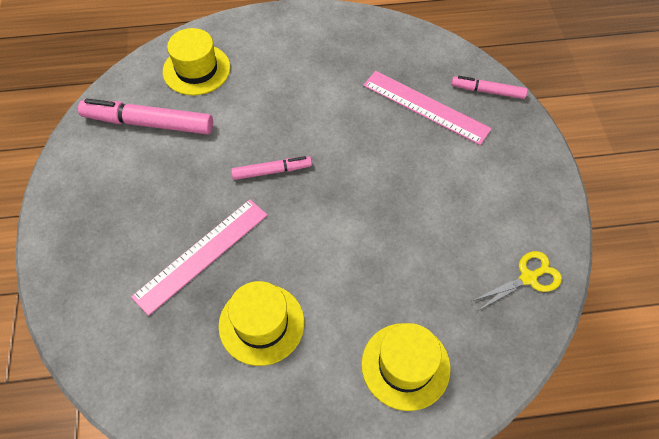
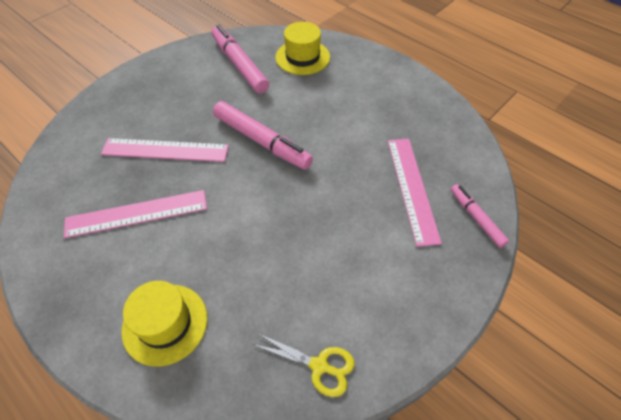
camera: 50 degrees right, 5 degrees down
(261, 324) = (137, 214): yellow hat -> pink ruler
(272, 171) = (262, 141): pink marker -> pink marker, size x1.75

